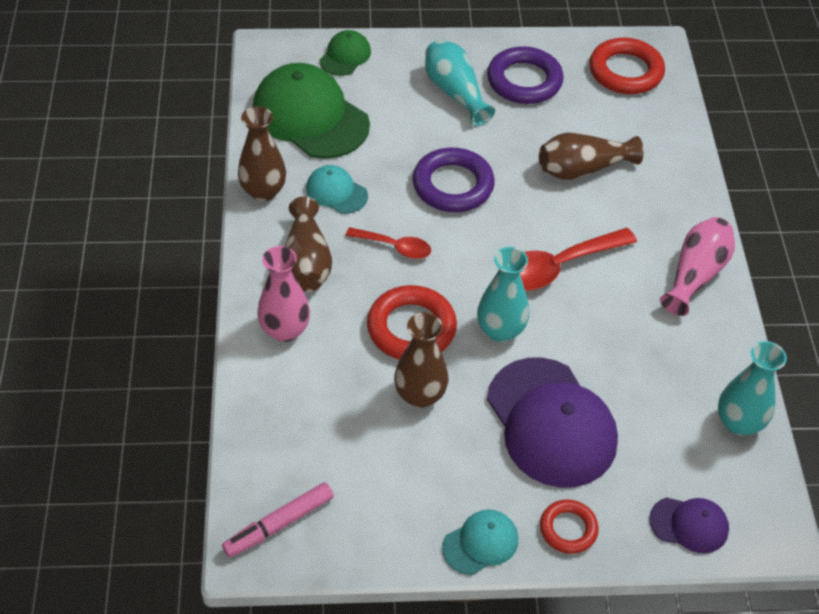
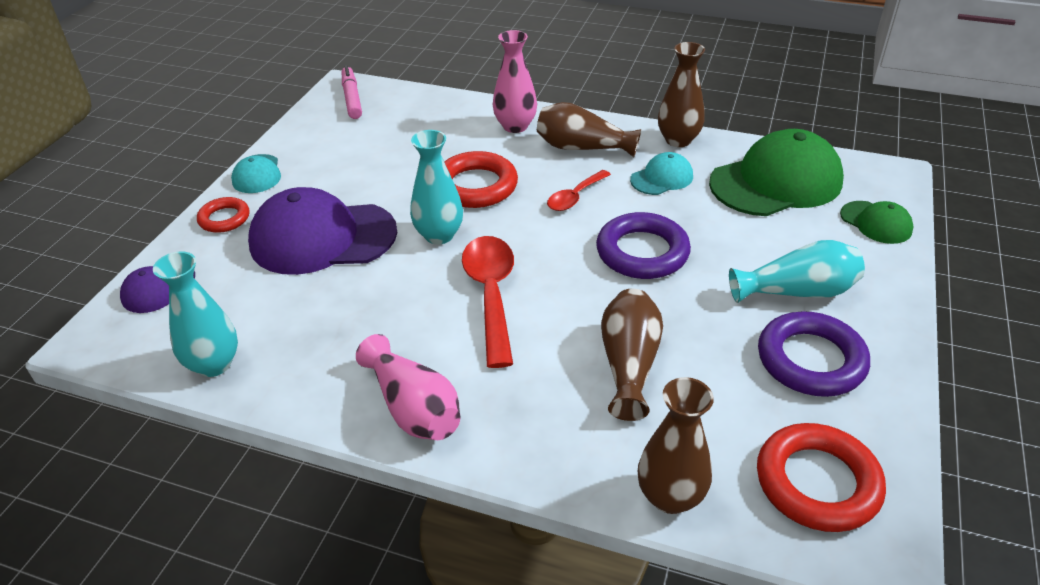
camera: 115 degrees right, 10 degrees down
(420, 395) = (406, 176): brown vase -> brown vase (670, 496)

